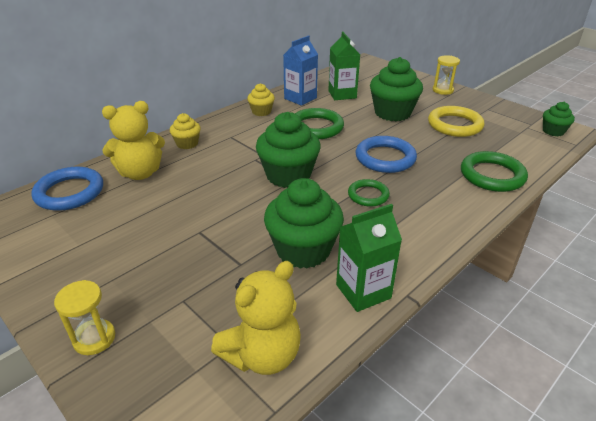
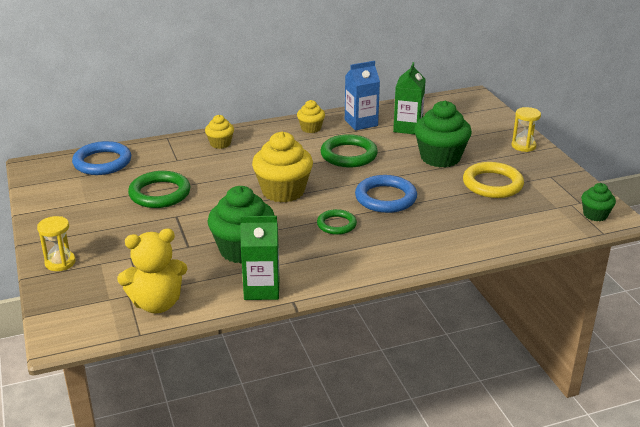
camera: 25 degrees right, 5 degrees down
(140, 173) = (164, 160): yellow teddy bear -> none
(288, 175) = (283, 191): green cupcake -> yellow cupcake
(492, 175) = (473, 238): green ring -> green ring (160, 193)

